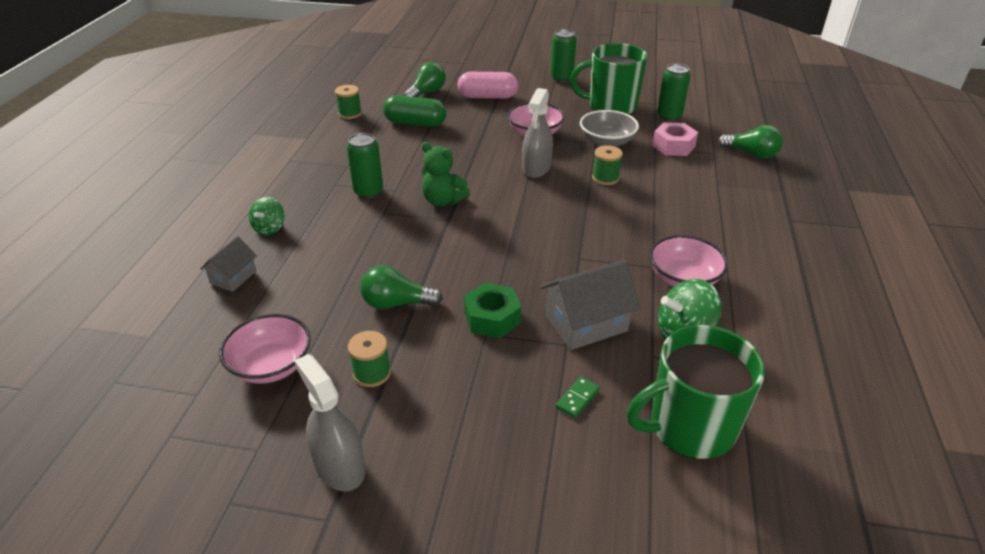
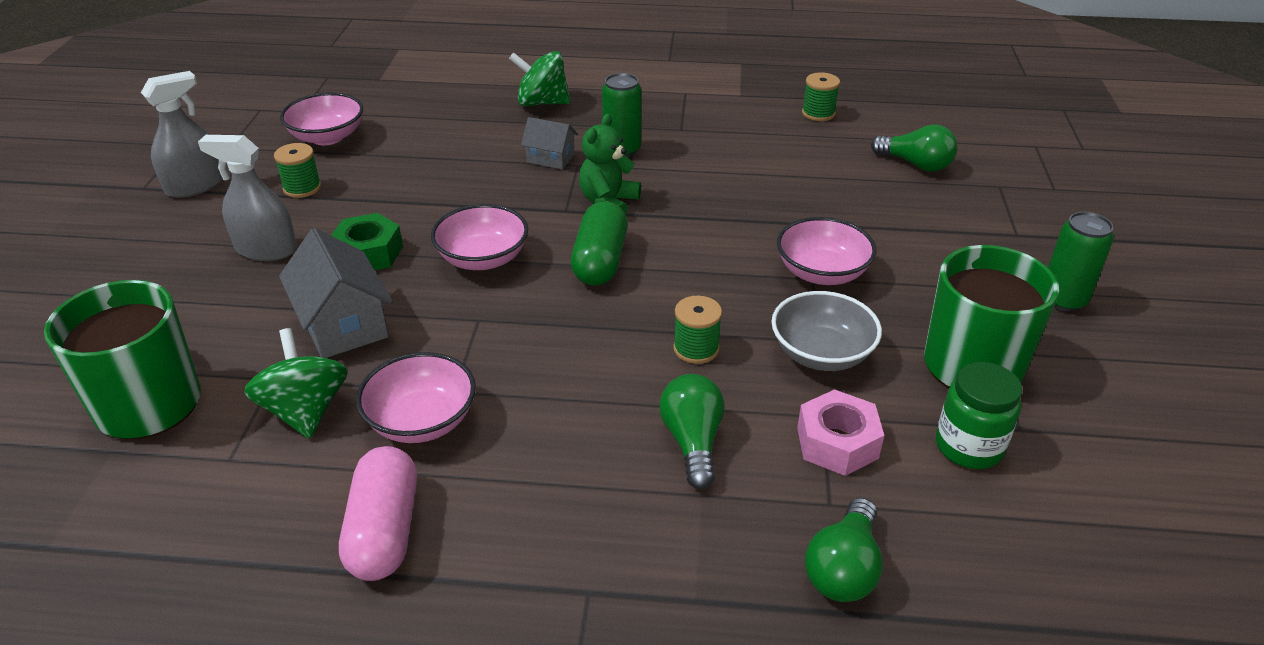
camera: 85 degrees right, 0 degrees up
(233, 277) = (458, 99): grey house -> grey house (550, 158)
(269, 228) = (542, 103): green spinning top -> green spinning top, size x1.56
(396, 303) = (404, 190): green light bulb -> green light bulb (692, 441)
(415, 123) = (812, 164): green capsule -> green capsule (600, 261)
(487, 97) = (933, 220): pink capsule -> pink capsule (384, 531)
(506, 257) = (483, 258): none -> pink bowl
(536, 168) = (711, 277): grey spray bottle -> grey spray bottle (266, 249)
(577, 398) = (223, 317): green domino -> none
(669, 116) = (968, 447): green can -> green jar

